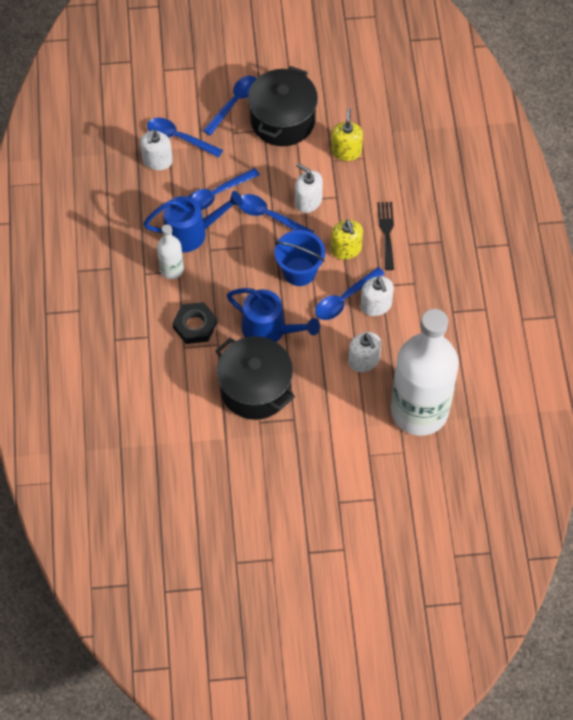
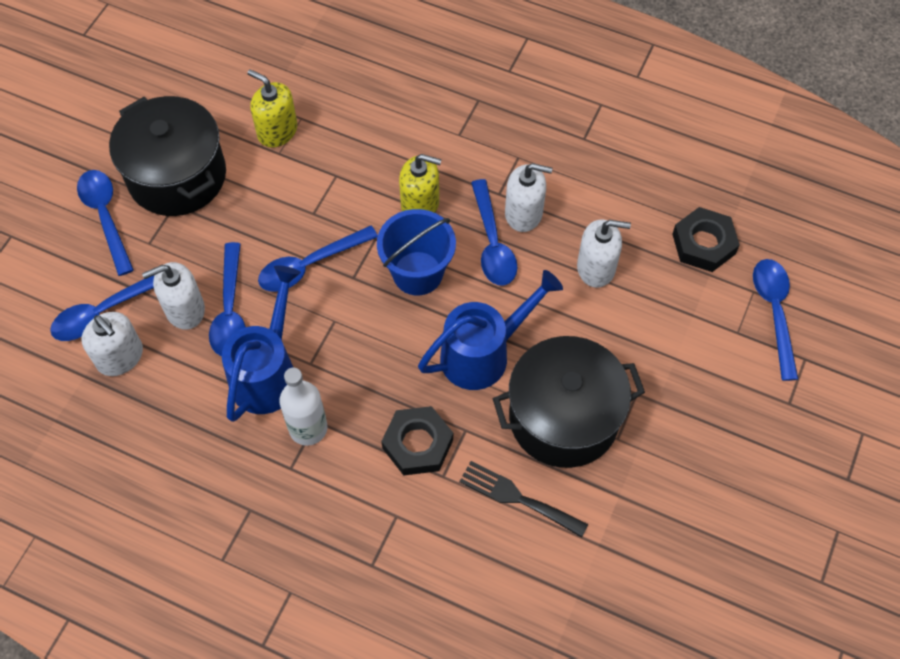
camera: 60 degrees left, 0 degrees up
(308, 201) = (319, 209): white soap dispenser -> white soap dispenser (185, 309)
(386, 232) = (426, 149): black fork -> black fork (517, 498)
(396, 469) = (774, 312): none -> blue spoon
(419, 411) = (703, 244): white bottle -> black nut

